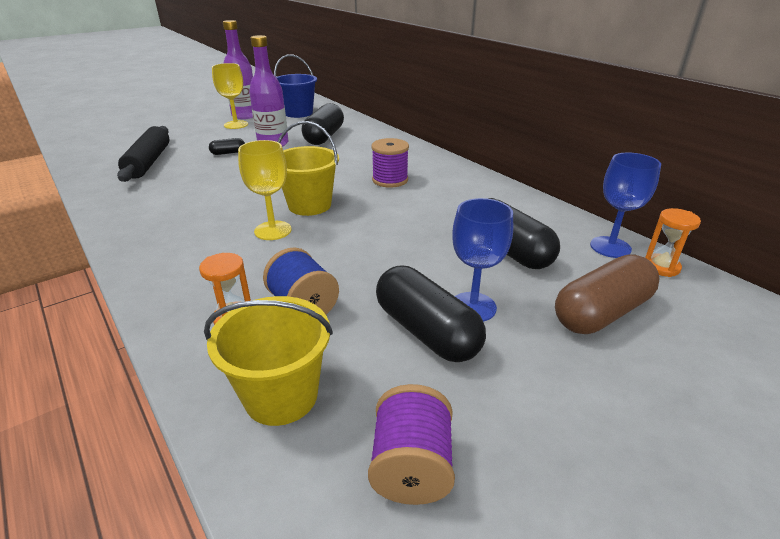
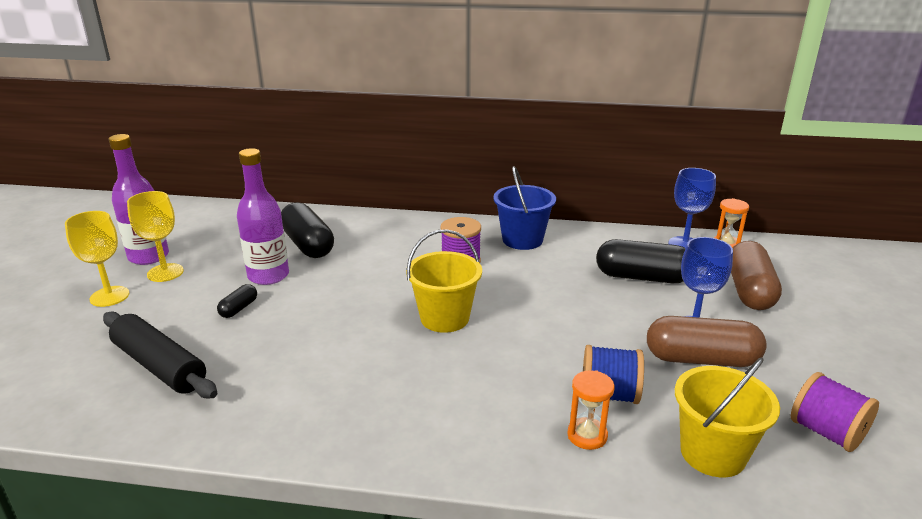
camera: 45 degrees left, 5 degrees down
(273, 230) = (464, 356): yellow goblet -> yellow goblet (109, 296)
(298, 113) = (213, 228): blue bucket -> blue bucket (522, 240)
(426, 331) = (701, 359): black capsule -> brown capsule

